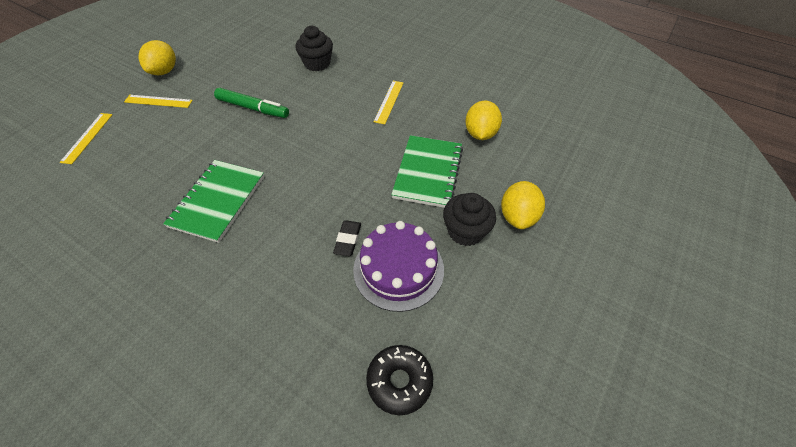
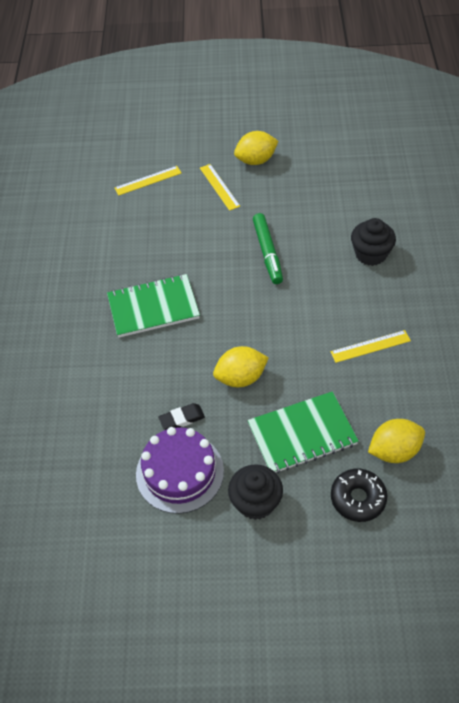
camera: 60 degrees right, 0 degrees up
(399, 381) = (87, 529): black donut -> black donut (358, 498)
(517, 216) = (306, 538): yellow lemon -> yellow lemon (241, 378)

